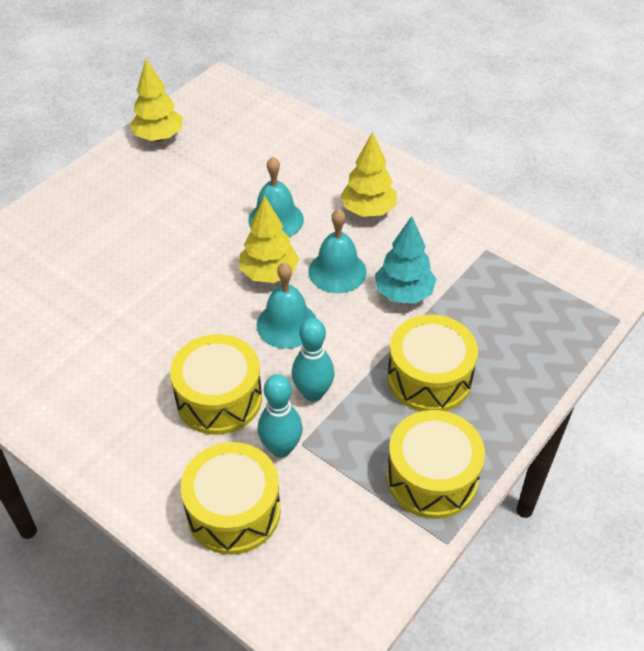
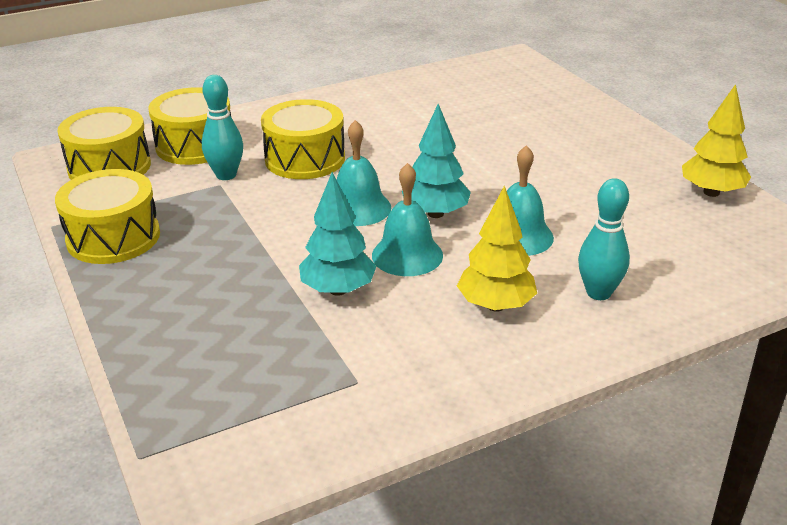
camera: 115 degrees right, 15 degrees down
(269, 273) = (435, 213): yellow tree -> turquoise tree
(313, 393) = (264, 202): turquoise bowling pin -> turquoise bowling pin (598, 293)
(429, 378) = (213, 270): yellow drum -> yellow drum (109, 167)

